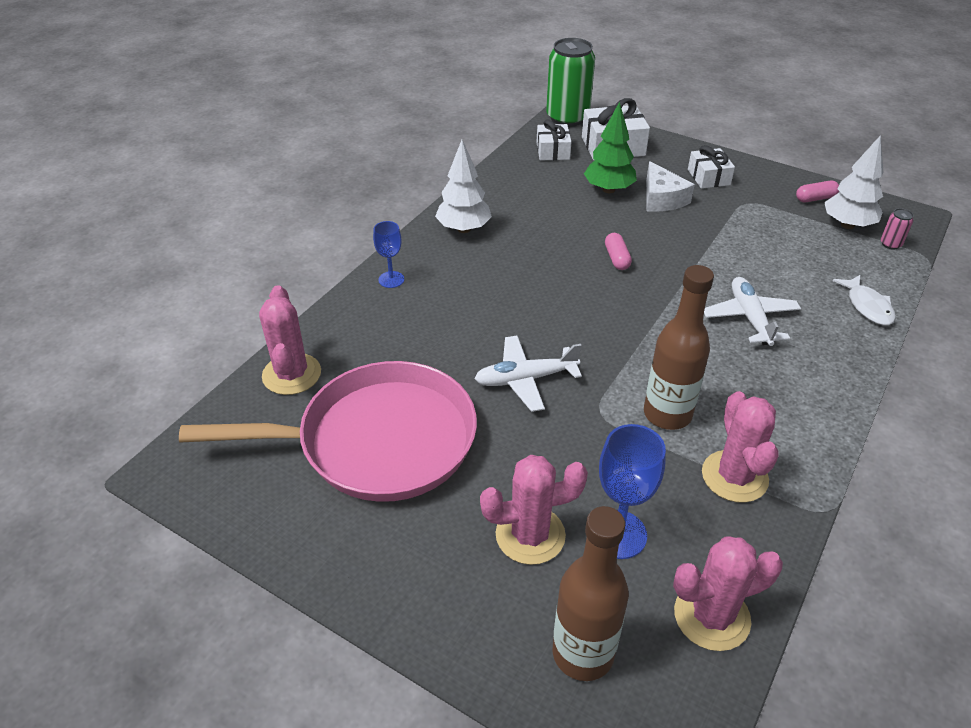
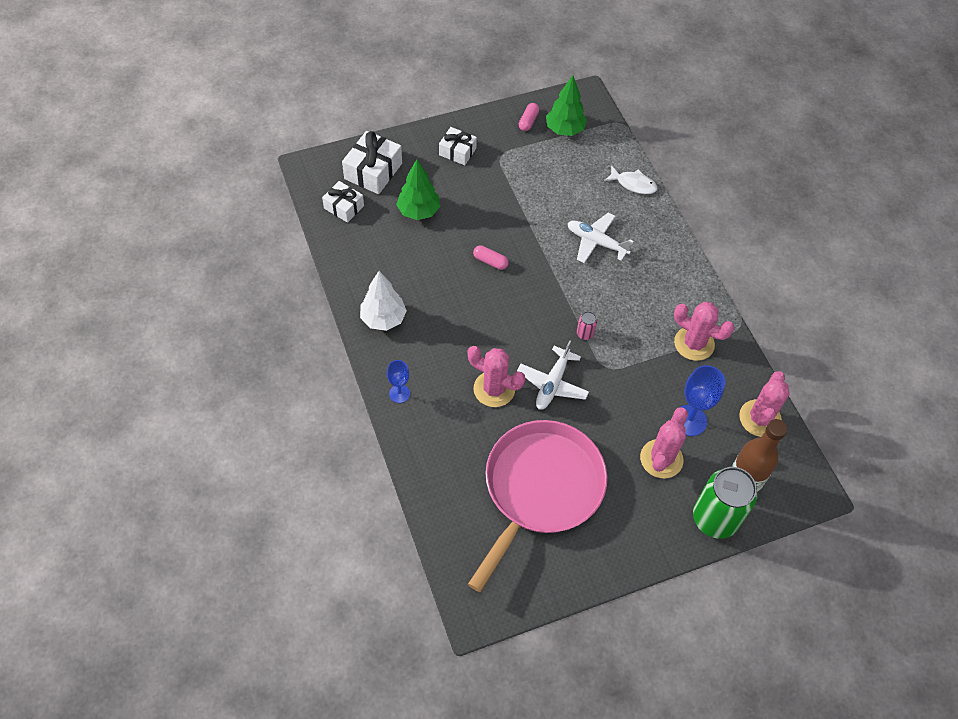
camera: 55 degrees left, 15 degrees up
(291, 374) = (444, 502): pink cactus -> pink cactus (494, 389)
(567, 118) = (311, 168): green can -> green can (715, 518)
(661, 199) = (455, 193): white cheese -> none
(667, 414) = (632, 338): brown bottle -> none
(847, 225) = (564, 130): white tree -> green tree
(890, 244) = (597, 127): pink can -> pink can (585, 334)

